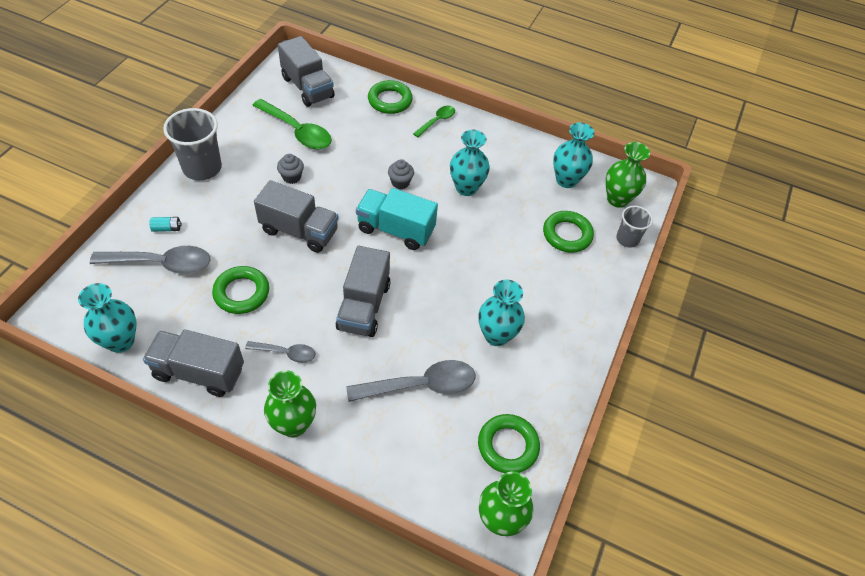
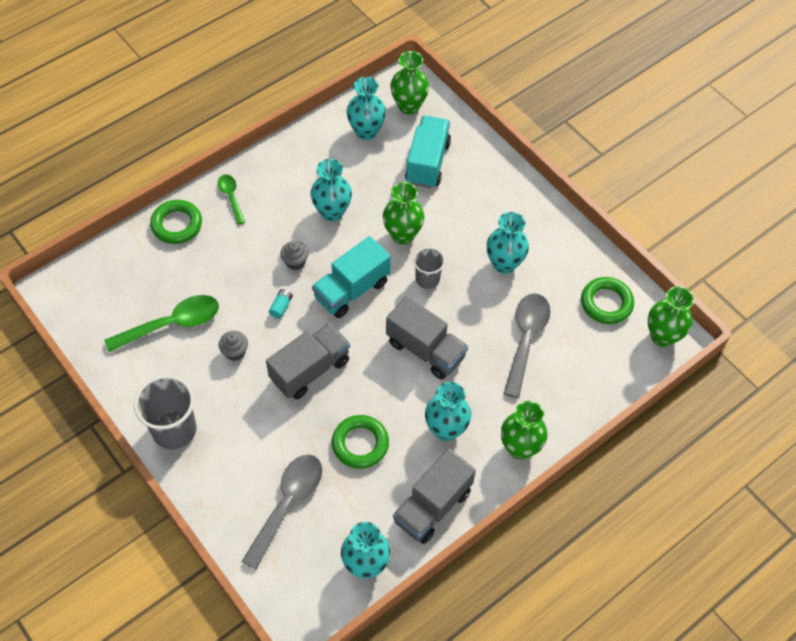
camera: 60 degrees left, 5 degrees up
(167, 228) = (243, 487): turquoise battery -> turquoise battery (281, 307)
(286, 353) = (446, 429): grey spoon -> turquoise vase
(307, 87) = (110, 291): grey truck -> none
(476, 245) = (402, 235): none -> green vase
(567, 234) = (427, 162): green ring -> turquoise truck
(627, 239) = (455, 122): grey cup -> grey cup (427, 279)

